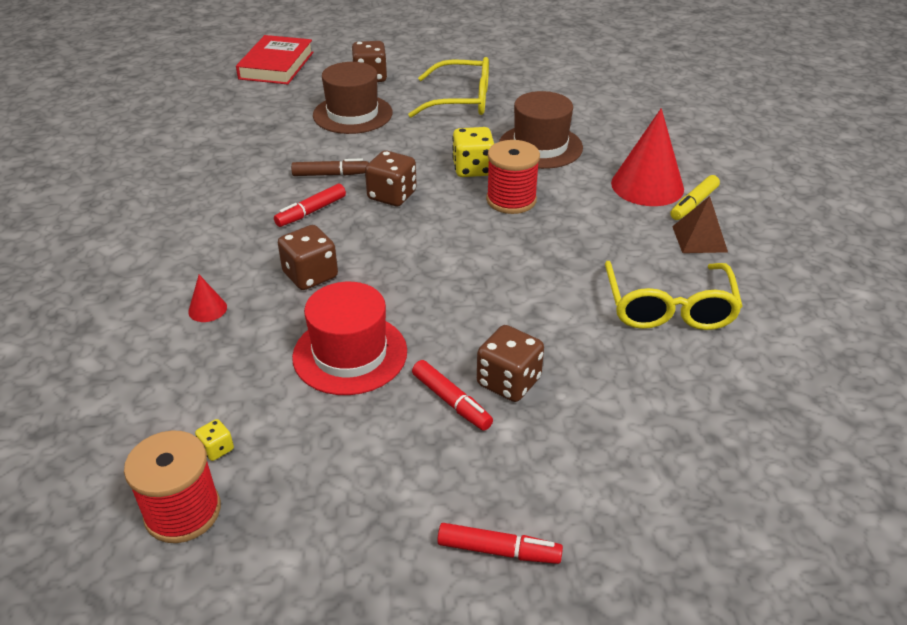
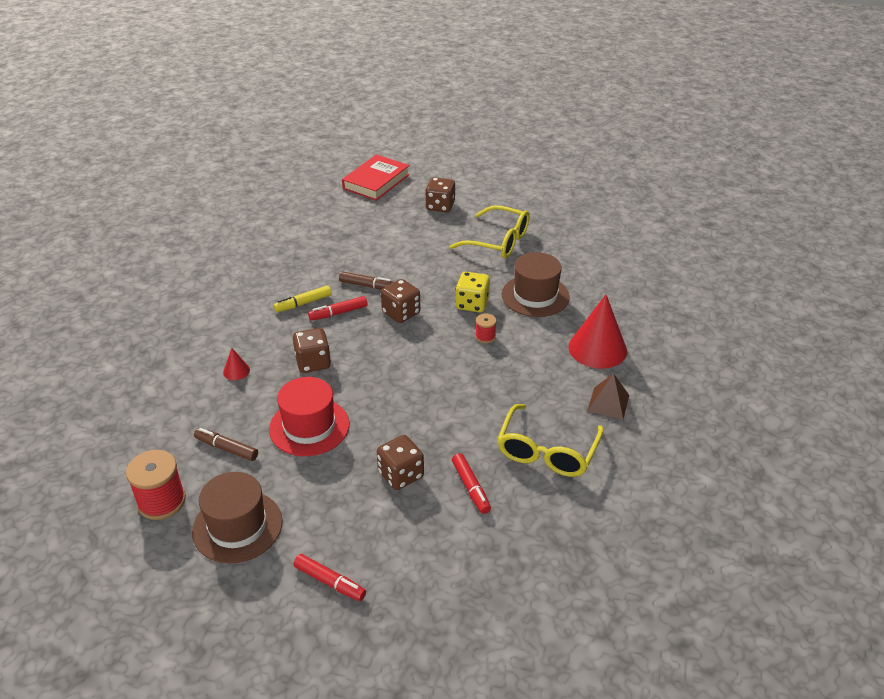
camera: 20 degrees right, 0 degrees up
(217, 449) = (198, 468): yellow dice -> none
(246, 411) = (226, 448): none -> brown marker
(352, 114) = (409, 237): brown hat -> brown hat (237, 526)
(451, 401) = (355, 478): red marker -> red marker (470, 487)
(511, 200) = (485, 337): red spool -> red spool, size x0.52
(693, 204) = (624, 373): yellow marker -> yellow marker (303, 303)

